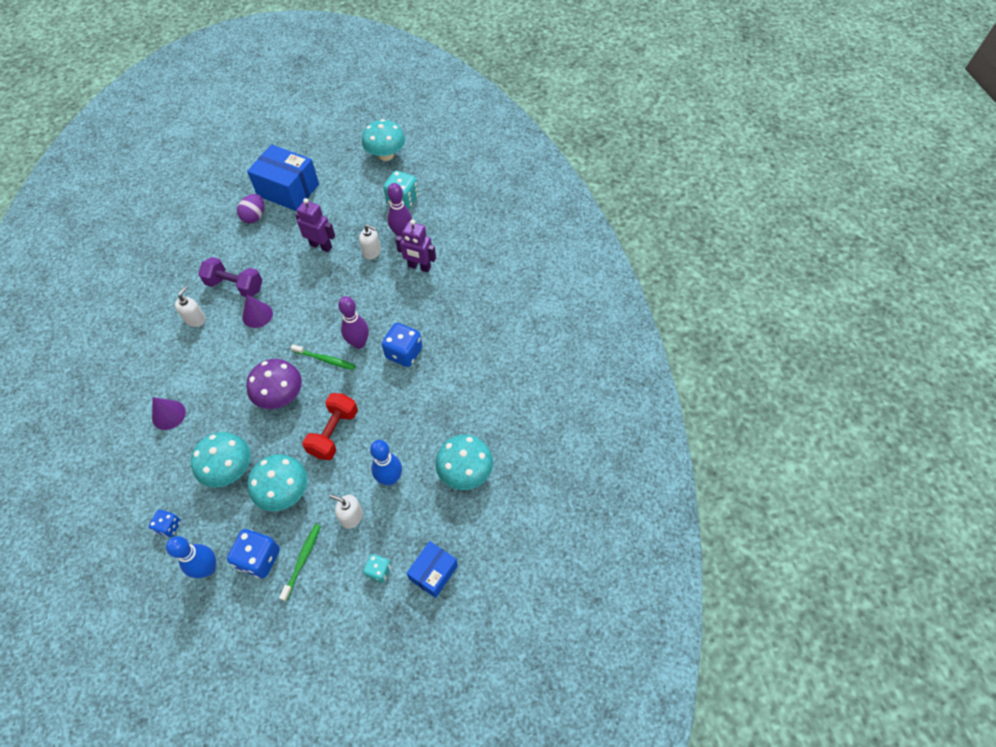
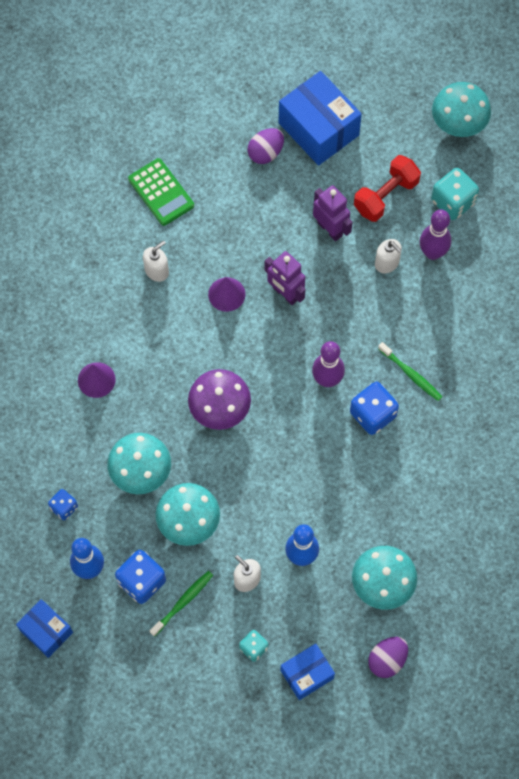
camera: 25 degrees right, 10 degrees up
(182, 267) = (161, 192): none -> green calculator
(183, 642) = (46, 631): none -> blue box
(235, 286) = (213, 244): purple dumbbell -> none
(325, 359) = (282, 384): green toothbrush -> green toothbrush (411, 374)
(334, 433) = (261, 478): red dumbbell -> red dumbbell (385, 196)
(419, 267) = (435, 307): purple robot -> purple robot (285, 293)
(495, 530) = (387, 660): none -> purple egg

